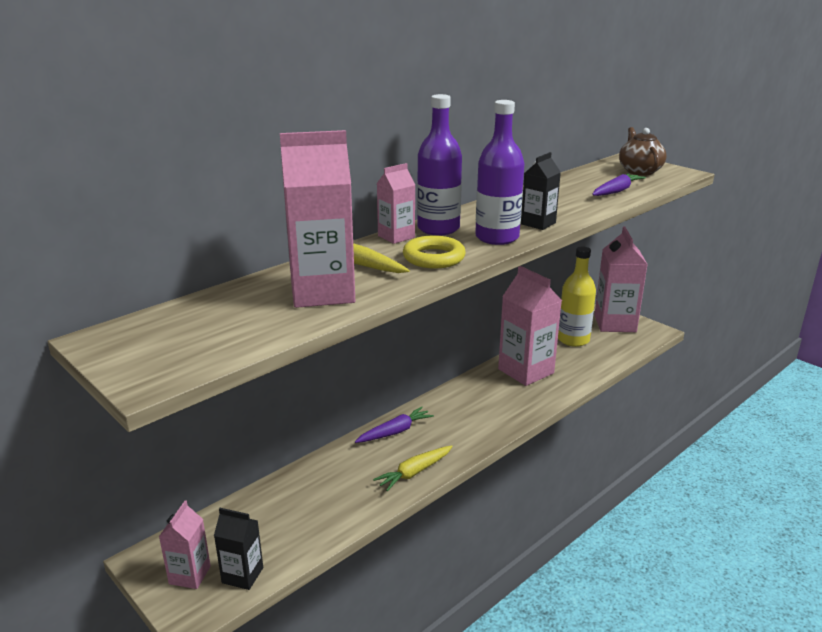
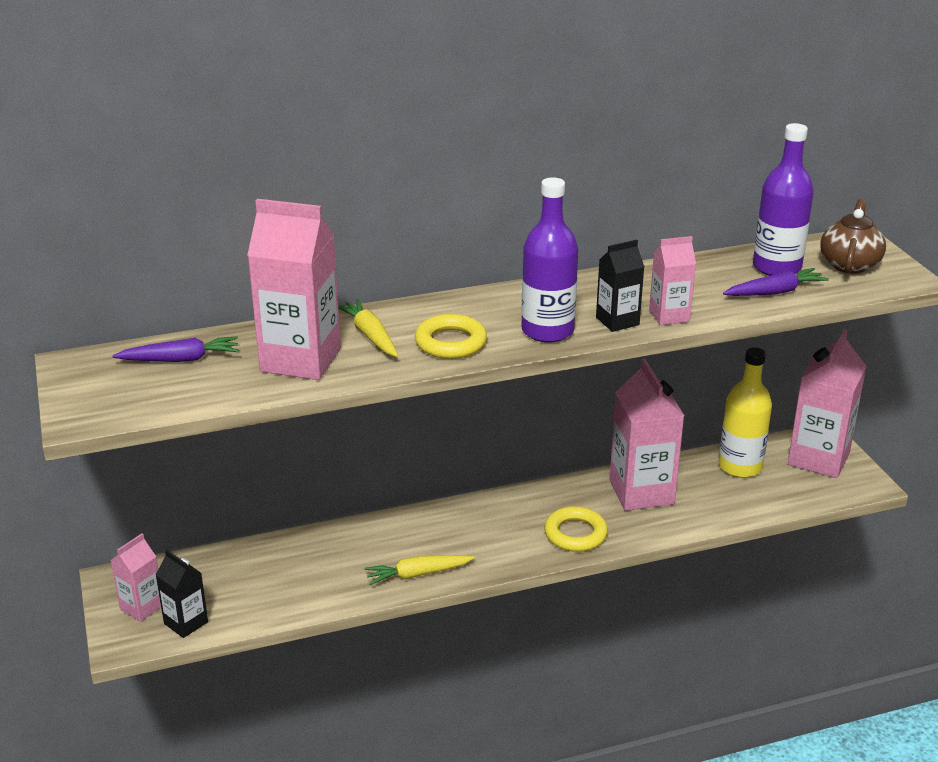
camera: 25 degrees right, 5 degrees up
(395, 432) = (431, 523): purple carrot -> purple carrot (181, 359)
(396, 237) = (439, 304): pink carton -> pink carton (669, 316)
(438, 228) = (496, 303): purple bottle -> purple bottle (776, 267)
(506, 410) = (575, 534): none -> yellow ring

